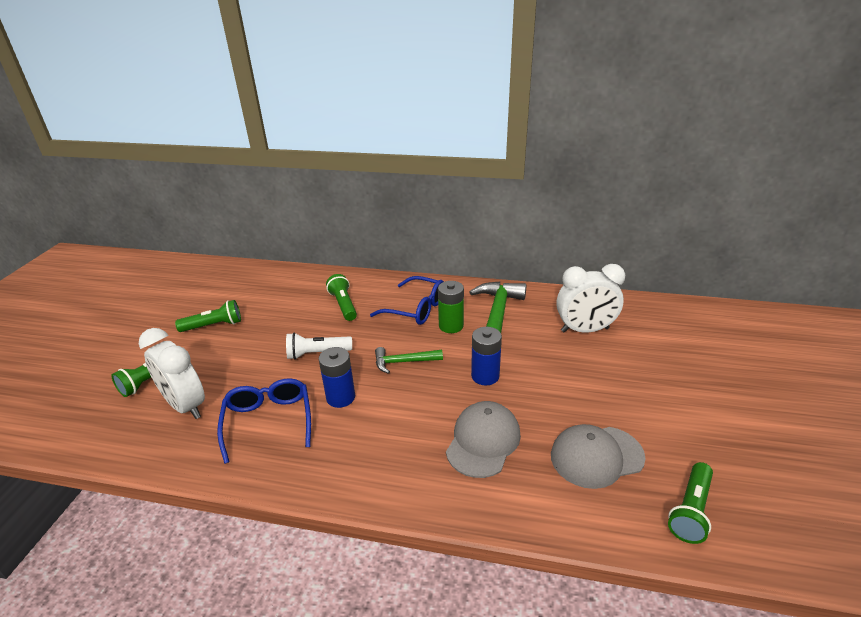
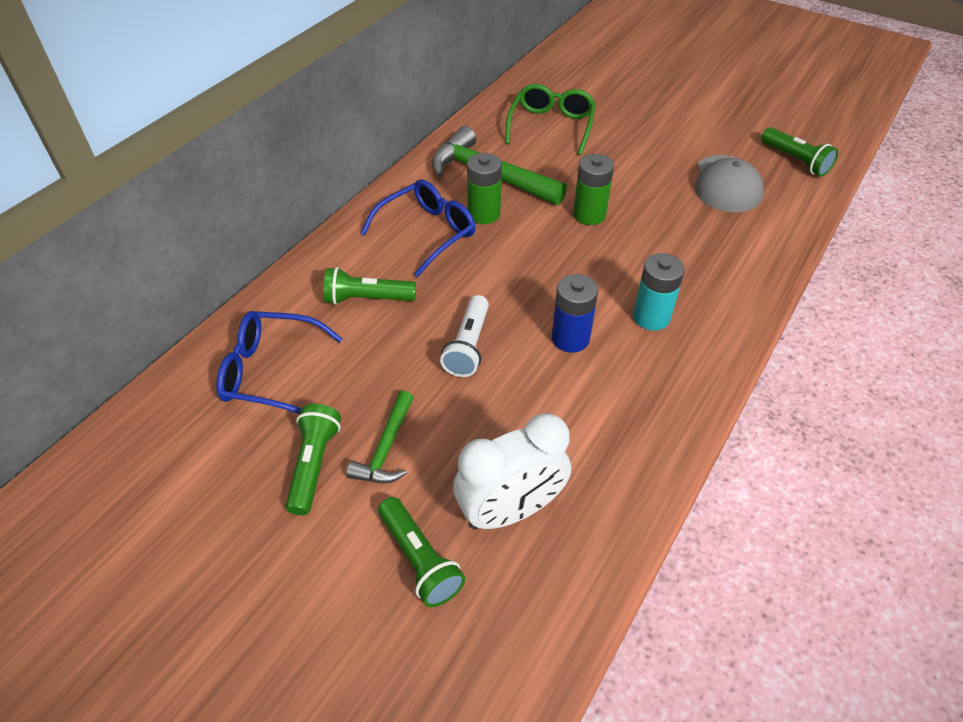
camera: 70 degrees left, 15 degrees up
(268, 422) = (586, 415): blue glasses -> blue glasses (272, 372)
(381, 436) = (651, 317): none -> turquoise battery
(403, 362) = (531, 270): green hammer -> green hammer (386, 448)
(483, 441) = (685, 245): grey cap -> none
(485, 376) = (589, 215): blue battery -> green battery
(584, 330) = (551, 126): white clock -> green glasses

